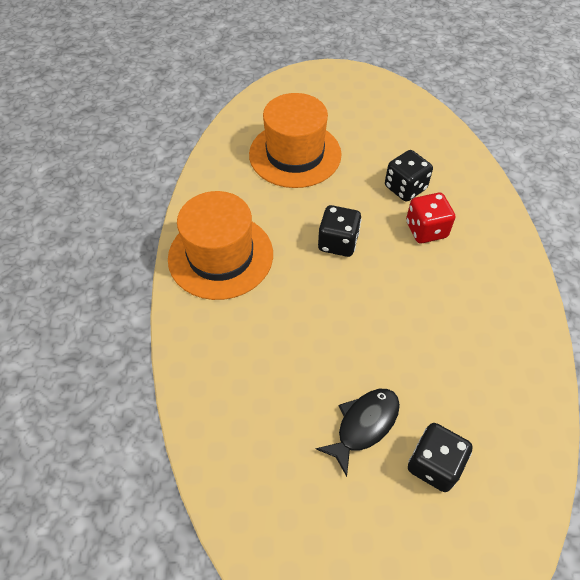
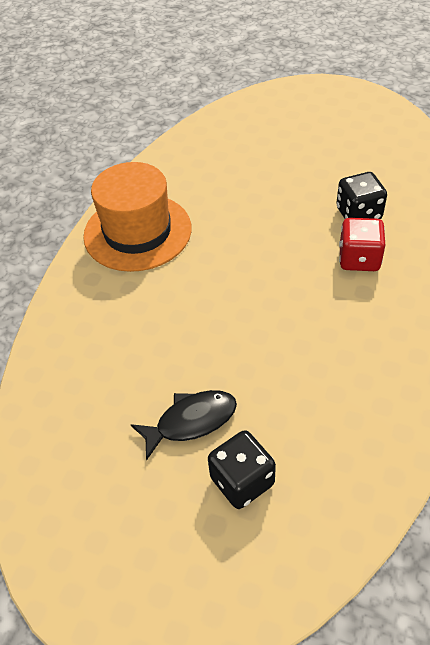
camera: 25 degrees right, 5 degrees down
(295, 154) = (259, 158): orange hat -> none
(338, 243) = (258, 248): black dice -> none

